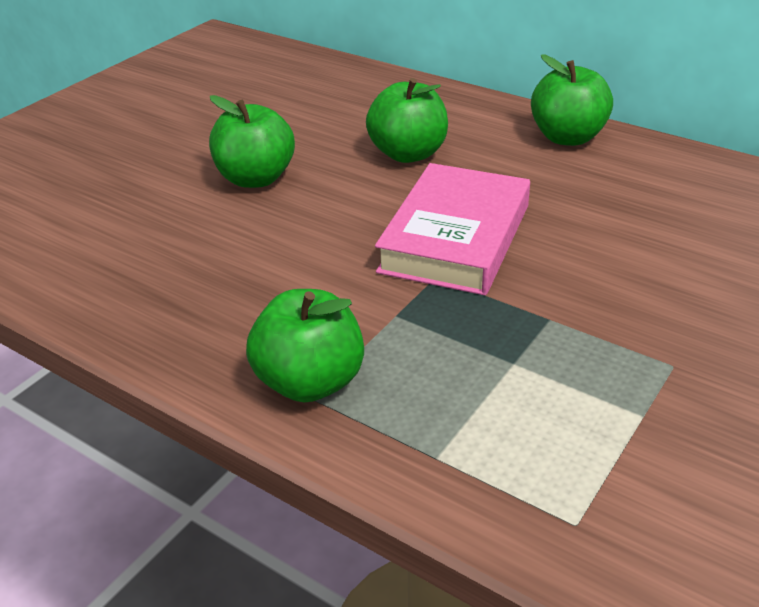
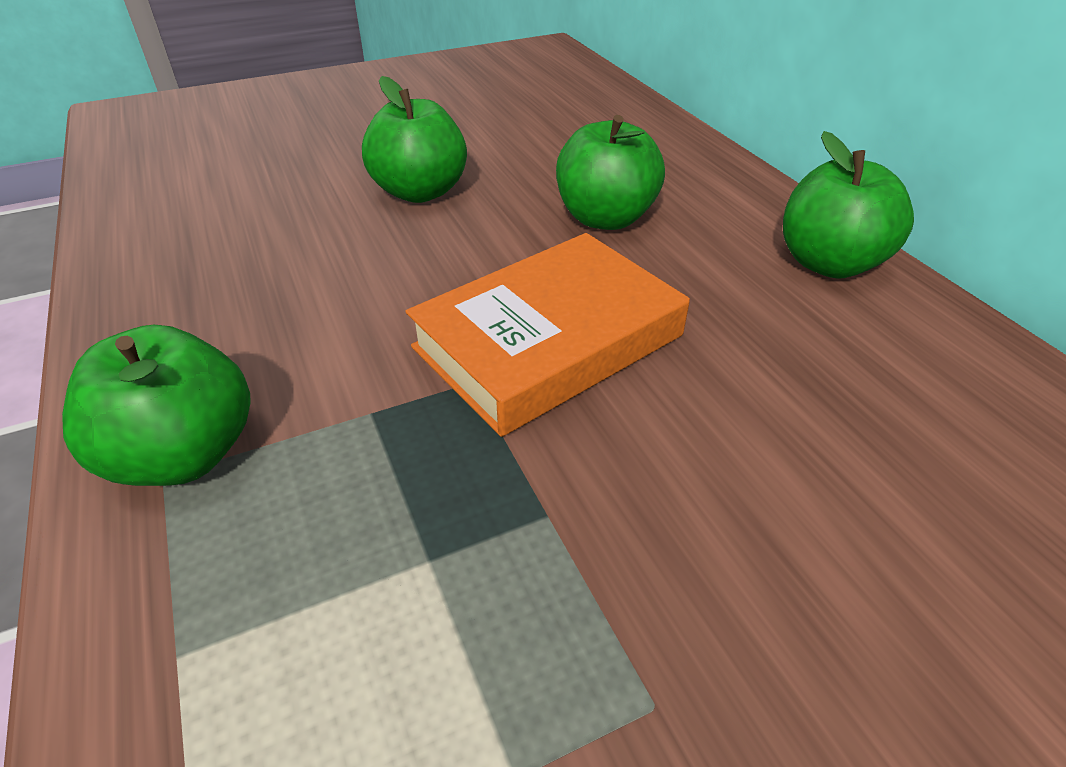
camera: 30 degrees right, 5 degrees up
(455, 238) = (548, 341): pink book -> orange book

